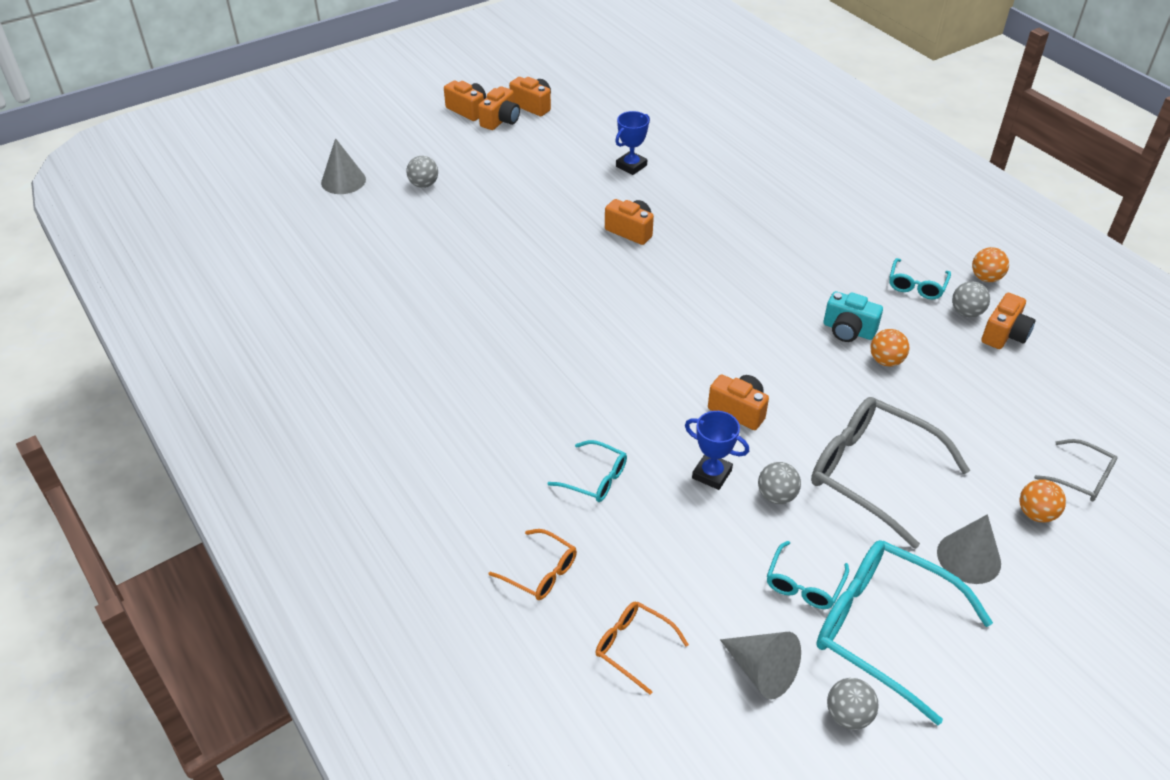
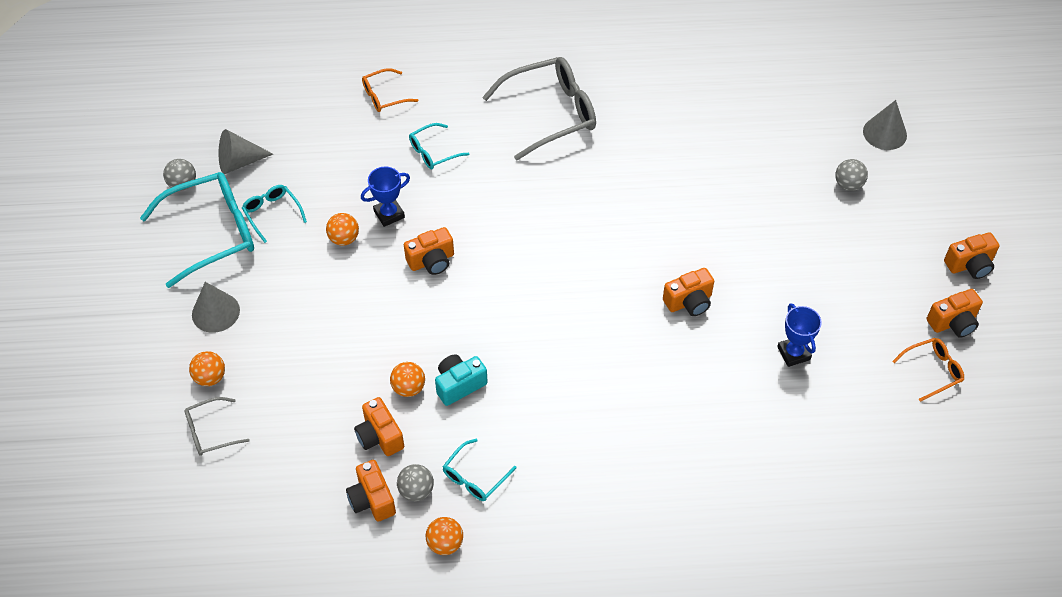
camera: 120 degrees right, 10 degrees up
(500, 120) = (935, 283): orange camera -> orange camera (380, 436)
(633, 647) = (302, 114): orange glasses -> orange glasses (932, 371)
(776, 496) = (344, 239): grey ball -> orange ball
(872, 474) = (317, 304): grey glasses -> grey glasses (550, 113)
(916, 285) = (475, 477): turquoise glasses -> turquoise glasses turned 105 degrees counterclockwise

